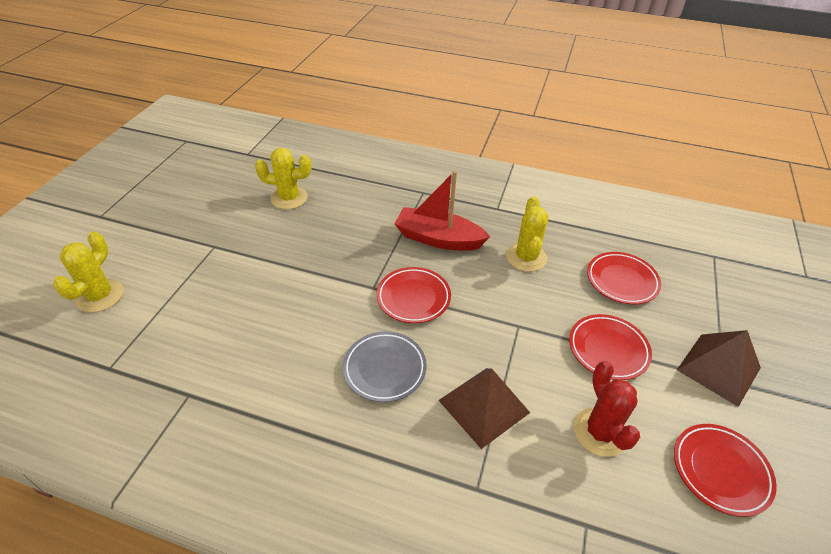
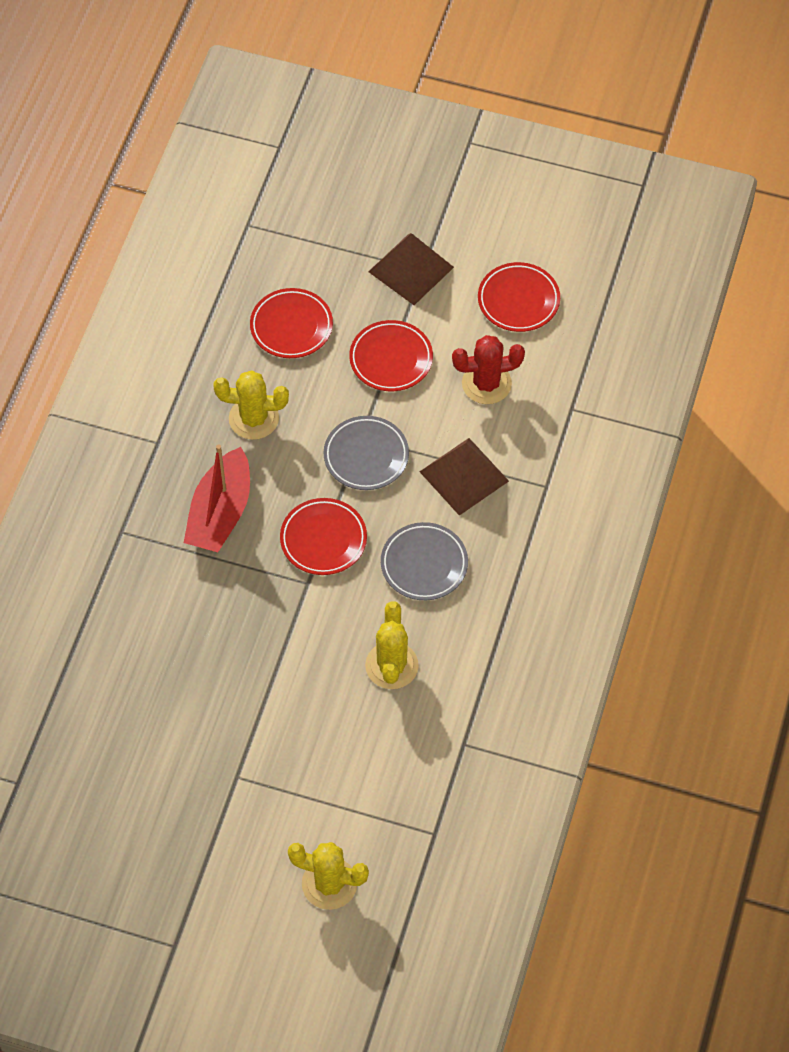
camera: 90 degrees left, 15 degrees up
(289, 198) = (134, 702): yellow cactus -> yellow cactus (391, 666)
(499, 328) = (366, 456): none -> grey plate

